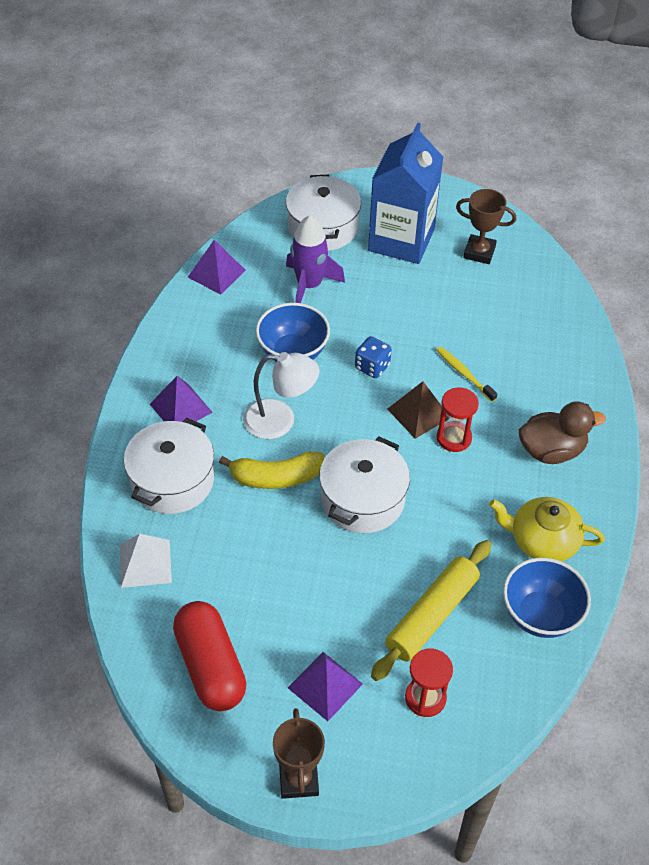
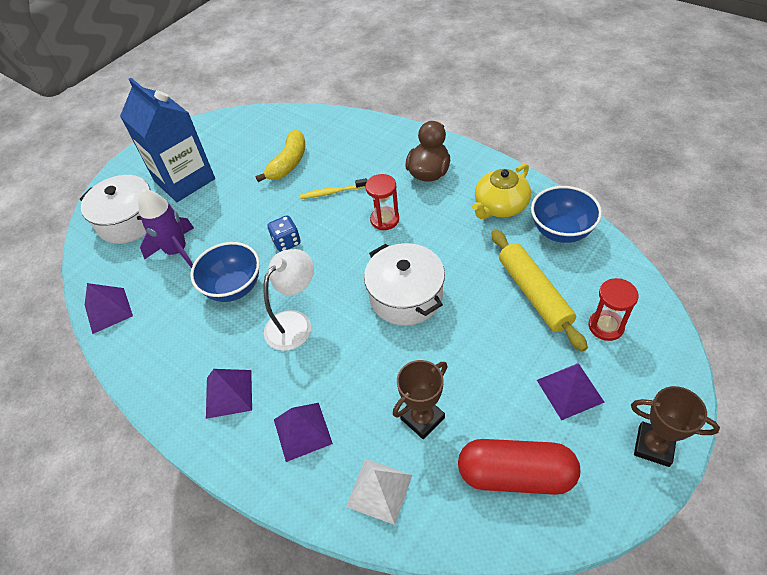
camera: 55 degrees left, 0 degrees up
(172, 480) = (302, 431): white pot -> purple pyramid
(276, 477) = (349, 348): yellow banana -> yellow banana (288, 163)
(418, 413) = (349, 231): brown pyramid -> none
(479, 252) = (234, 143): brown trophy -> brown trophy (422, 418)

